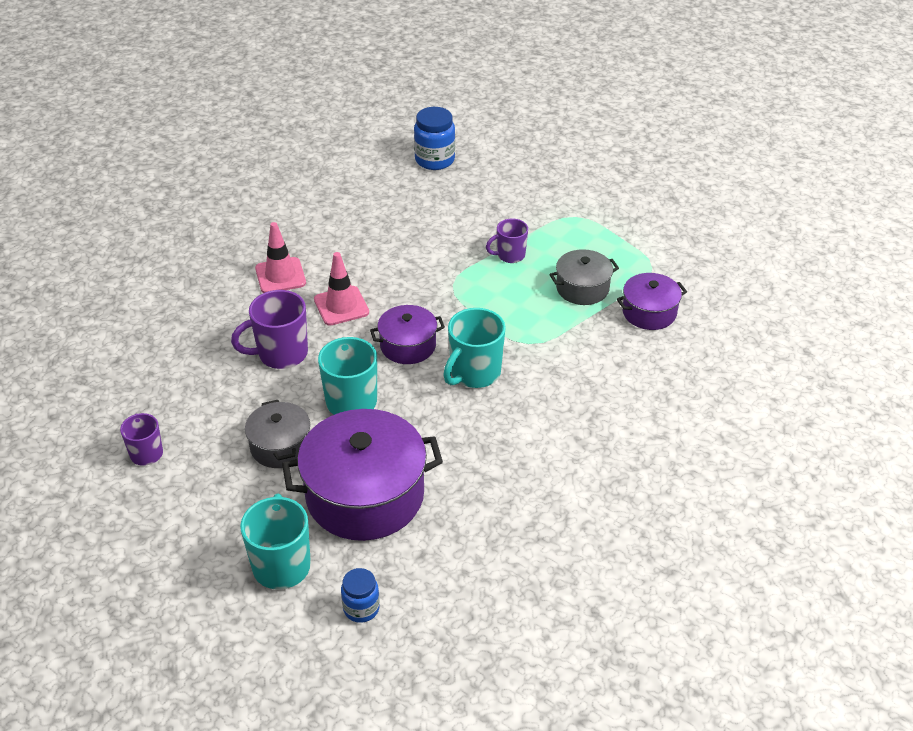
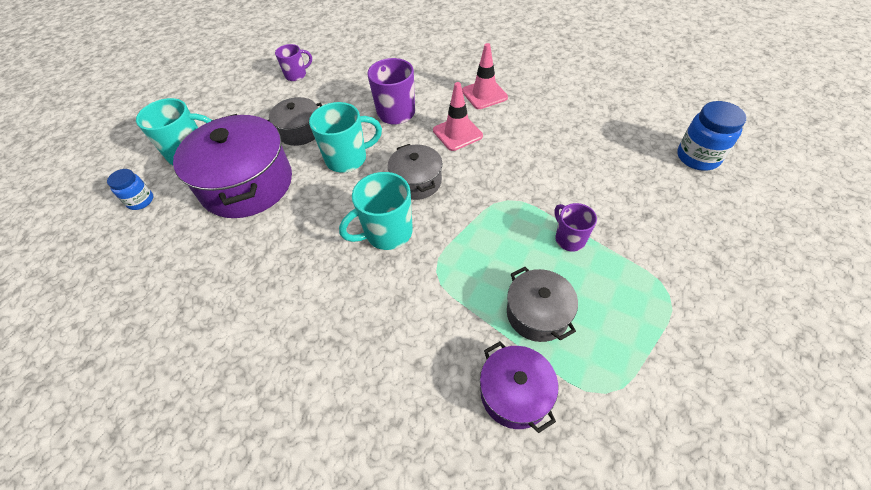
camera: 85 degrees right, 10 degrees up
(408, 345) = (416, 181): purple pot -> grey pot
(474, 373) = (387, 233): turquoise mug -> turquoise mug turned 60 degrees counterclockwise

